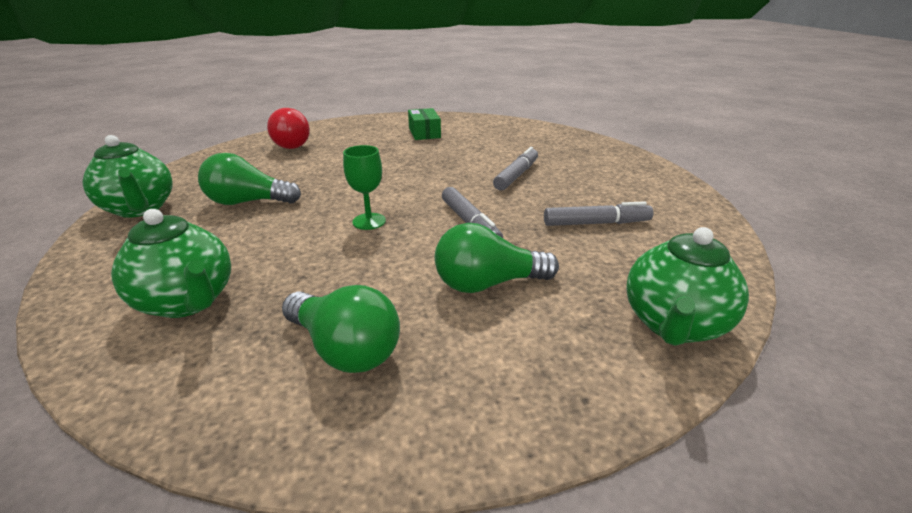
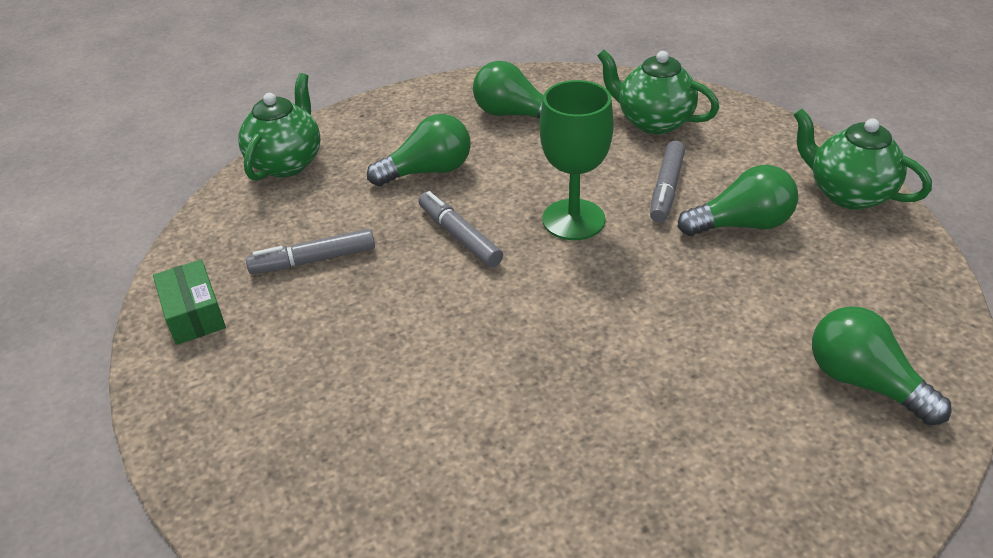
camera: 170 degrees right, 10 degrees up
(289, 144) = (863, 382): red light bulb -> green light bulb
(369, 221) = (573, 219): green goblet -> green goblet, size x1.67
(424, 133) = (631, 494): green box -> green box (194, 314)
(516, 175) = (410, 348): grey marker -> grey marker (666, 188)

